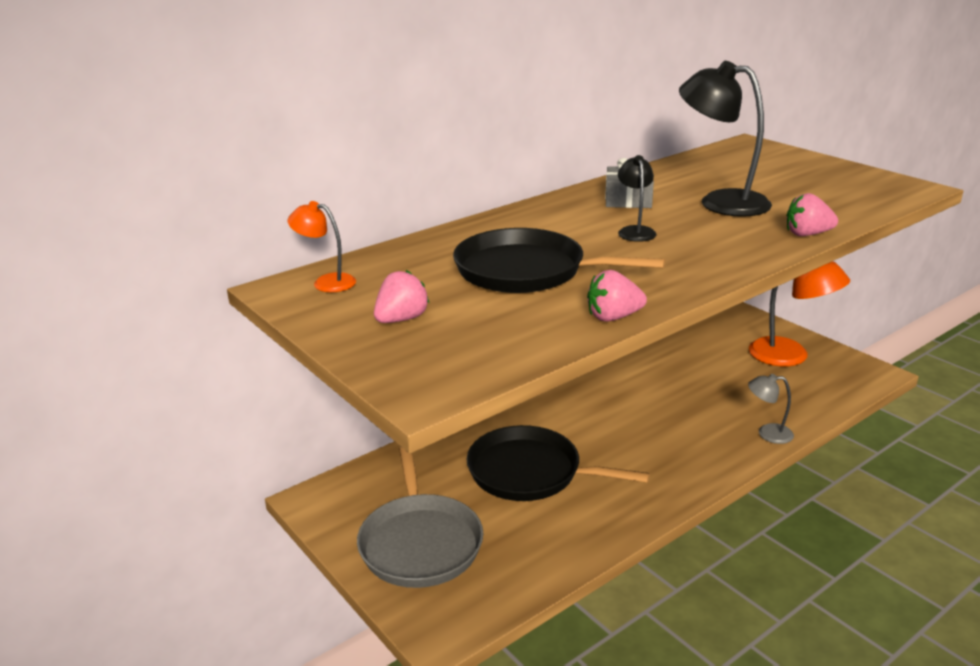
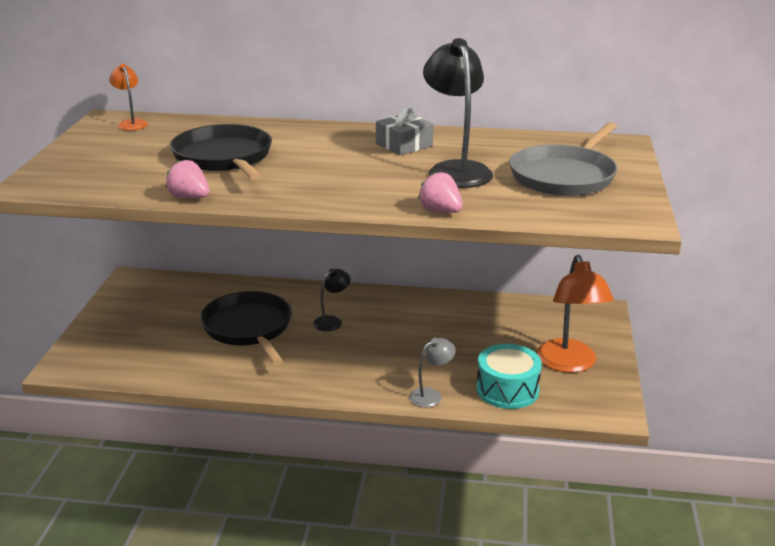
camera: 45 degrees right, 0 degrees up
(401, 319) = (108, 154): pink strawberry -> none
(420, 542) = (133, 326): grey pan -> grey pan (564, 176)
(635, 231) = (345, 163): black lamp -> black lamp (332, 321)
(767, 433) = (431, 395): grey lamp -> grey lamp turned 90 degrees clockwise
(798, 397) = (507, 390): none -> turquoise drum

